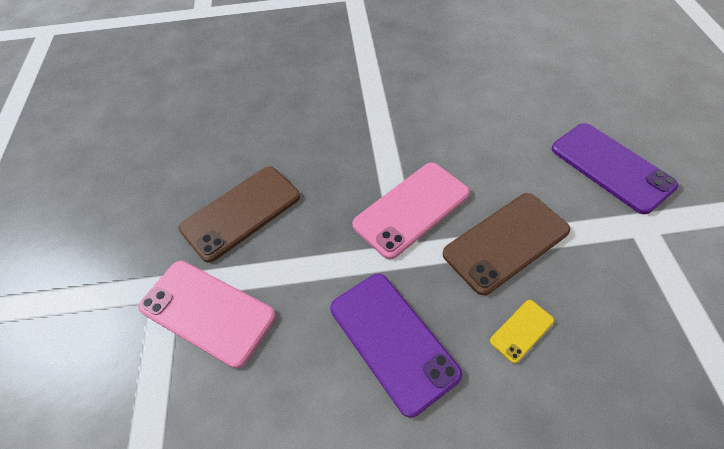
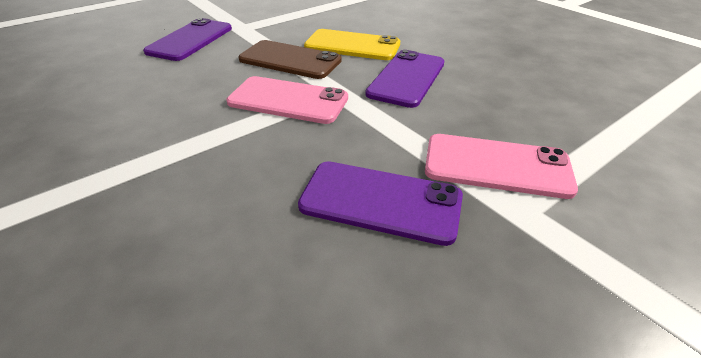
camera: 125 degrees left, 15 degrees down
(207, 311) = (496, 166): pink phone -> pink phone turned 75 degrees counterclockwise
(241, 212) = (380, 202): brown phone -> purple phone
(521, 330) = (352, 46): yellow phone -> yellow phone, size x2.11

